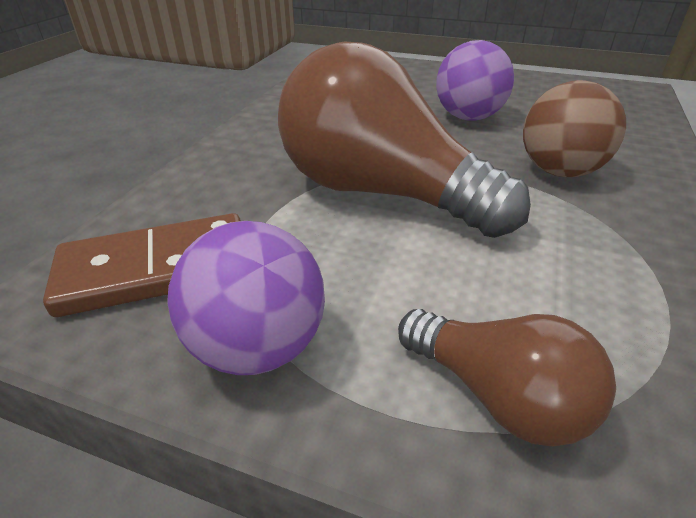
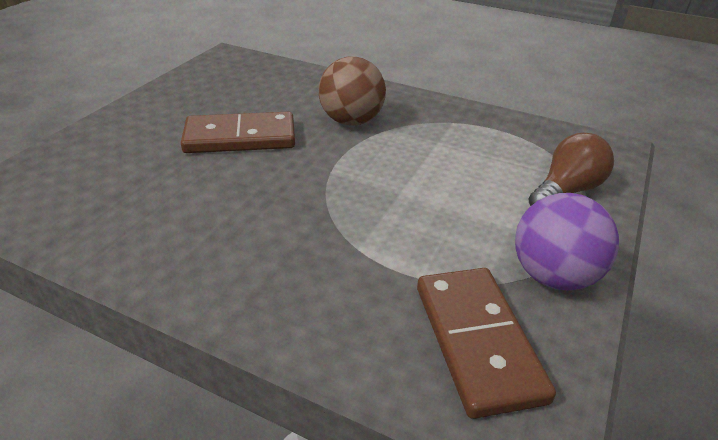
camera: 85 degrees left, 0 degrees up
(379, 192) = (367, 204): brown light bulb -> none
(468, 117) = (240, 138): purple ball -> brown domino

